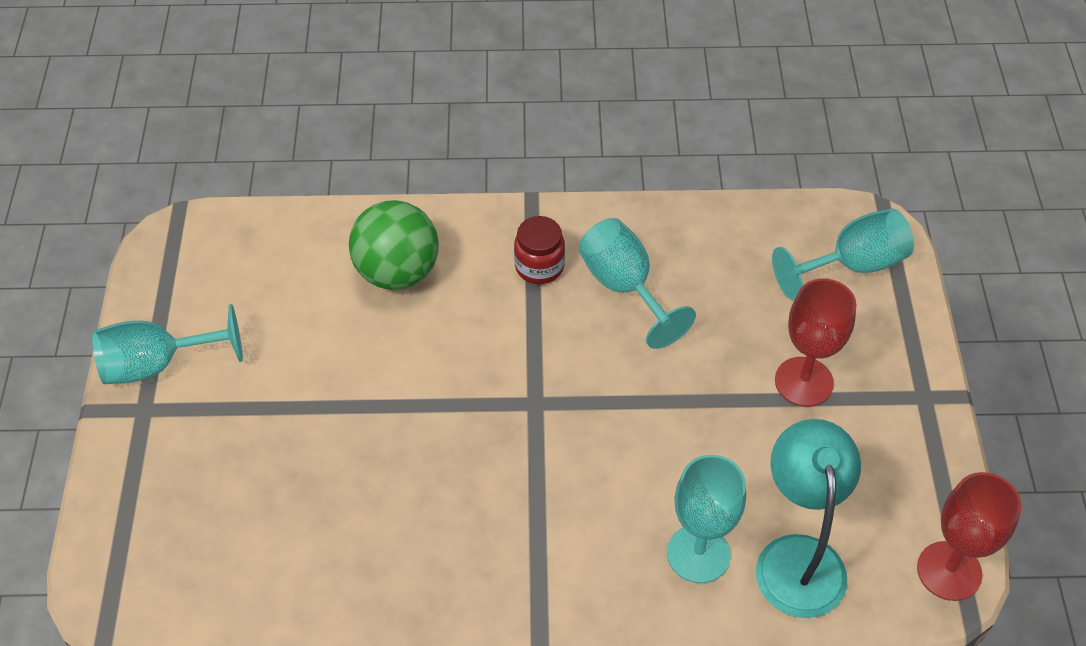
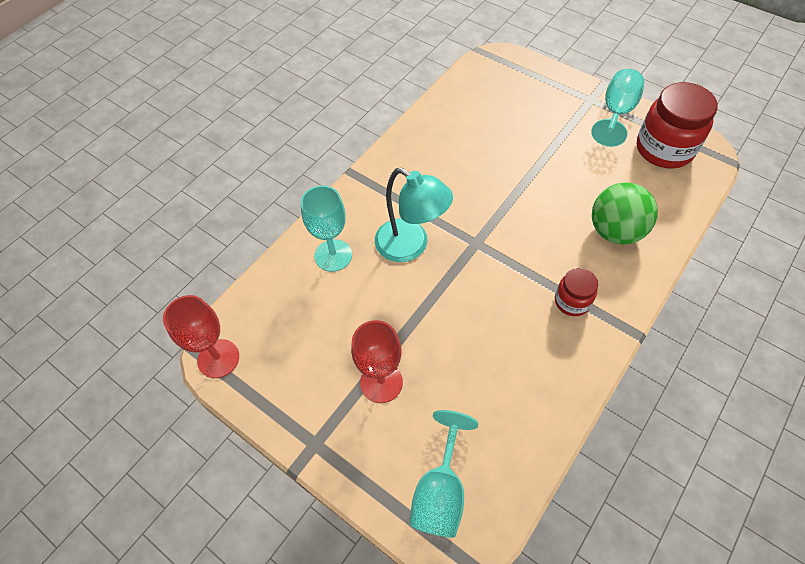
camera: 130 degrees right, 5 degrees up
(203, 281) = (664, 149): none -> red jar
(624, 287) = (523, 336): turquoise goblet -> none
(798, 557) = (291, 296): turquoise lamp -> turquoise lamp (411, 246)

